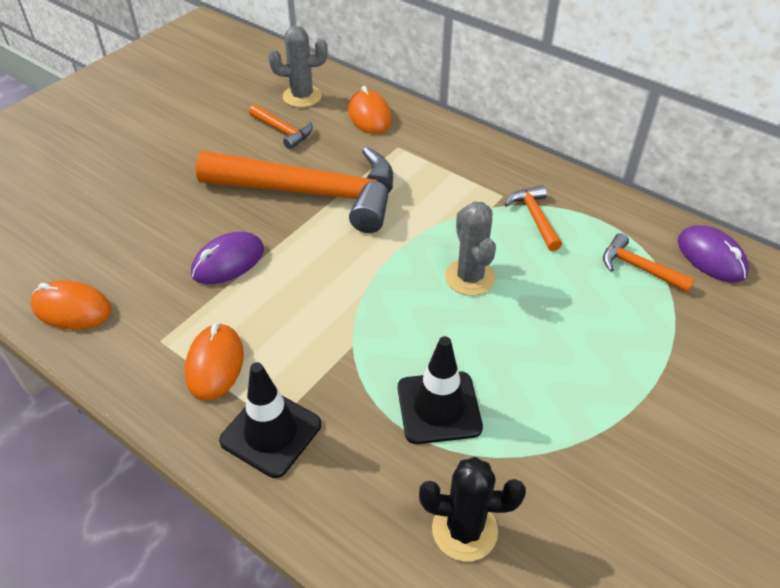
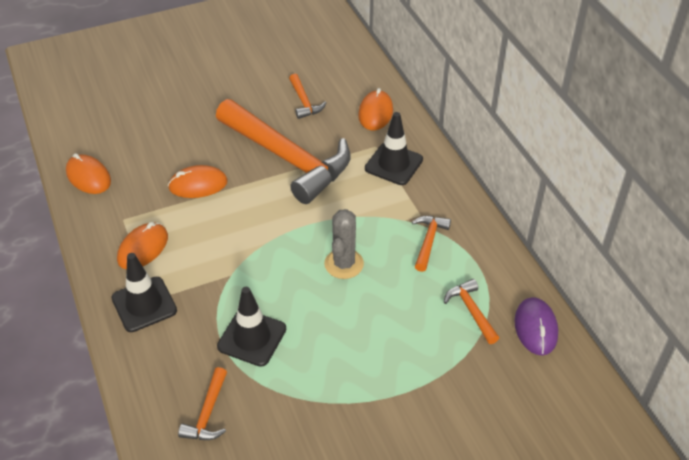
camera: 30 degrees right, 0 degrees up
(228, 261) = (198, 185): purple mouse -> orange mouse
(302, 96) = (339, 79): grey cactus -> none
(432, 157) = (393, 164): none -> black traffic cone
(464, 530) = (207, 414): black cactus -> orange hammer

